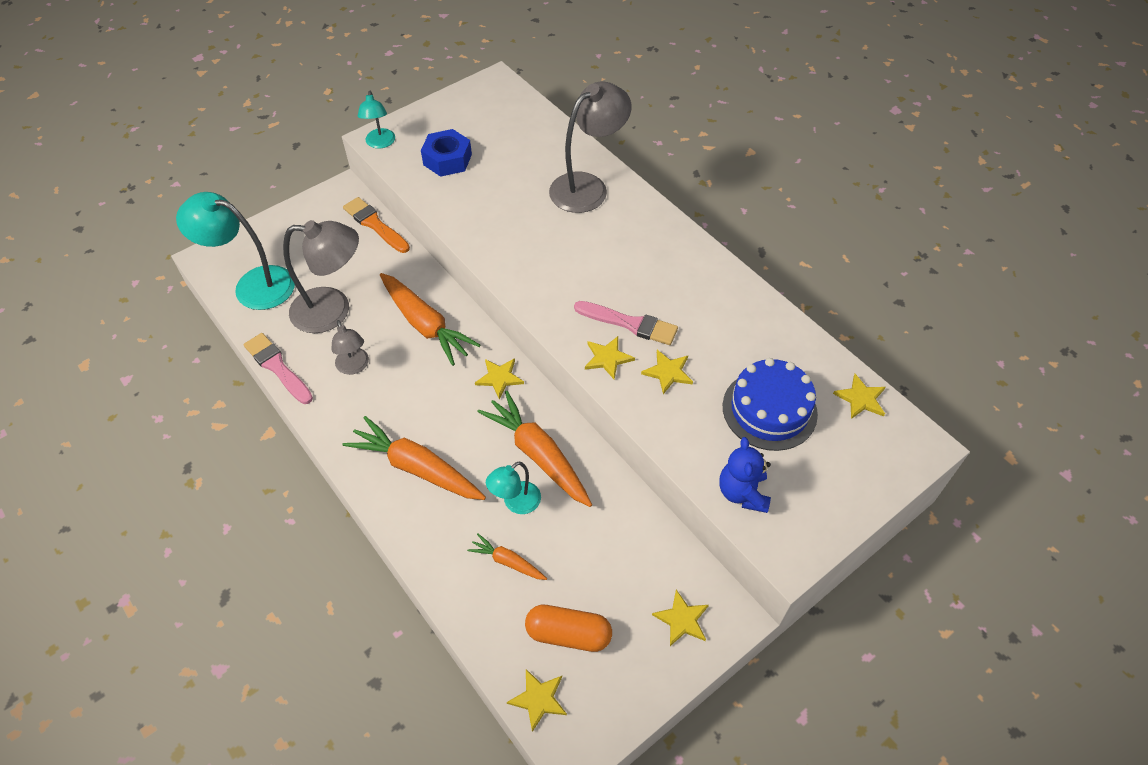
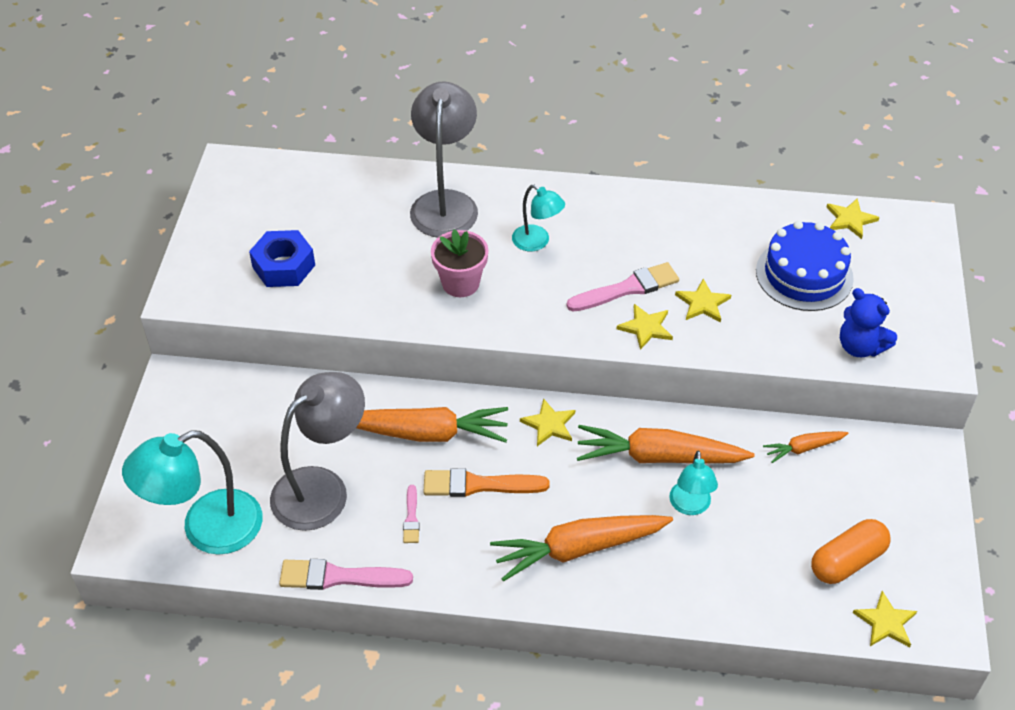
camera: 45 degrees left, 5 degrees down
(354, 367) = (411, 518): grey lamp -> pink brush
(375, 224) = (254, 385): orange brush -> orange brush (479, 485)
(380, 143) = (193, 296): turquoise lamp -> turquoise lamp (537, 242)
(507, 561) = (741, 552): orange carrot -> orange carrot (803, 448)
(531, 242) = (460, 283): none -> pink flower pot
(682, 619) = (904, 481): yellow star -> none

